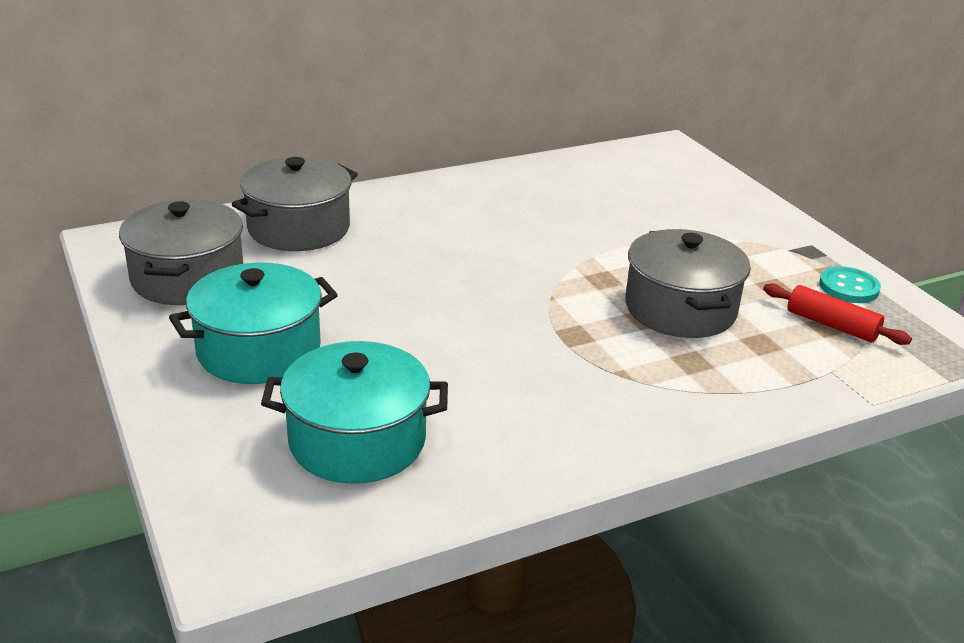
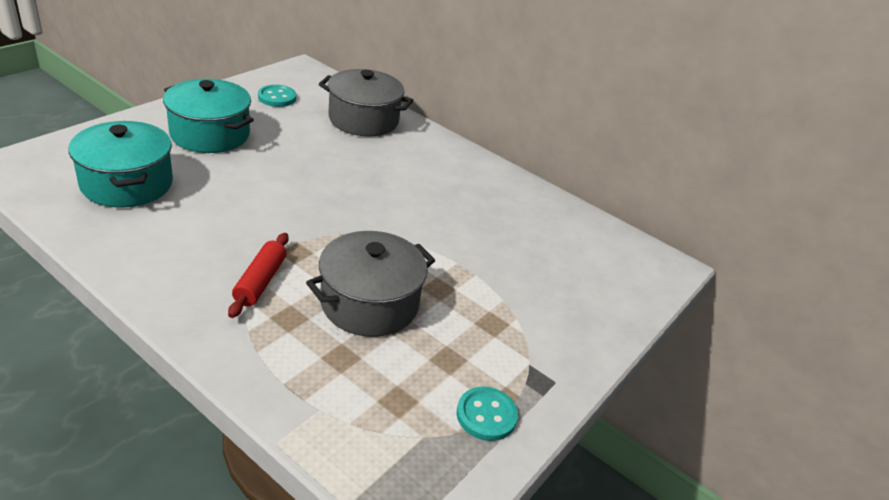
camera: 60 degrees right, 5 degrees up
(188, 278) = (277, 97): grey pot -> turquoise button
(831, 325) = (402, 405): red rolling pin -> red rolling pin (260, 281)

